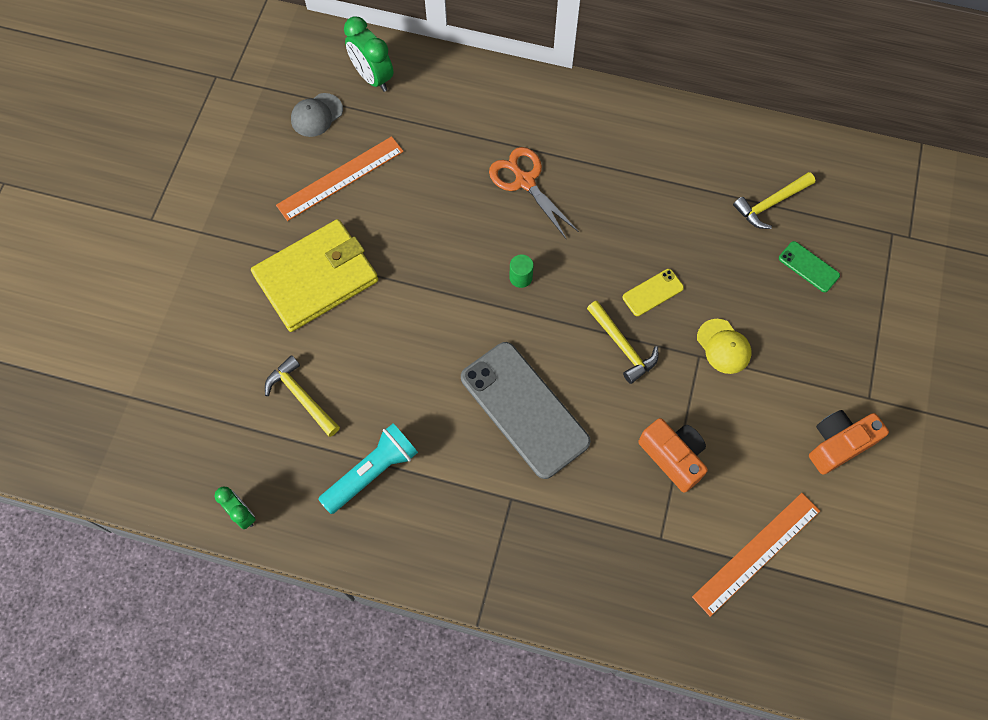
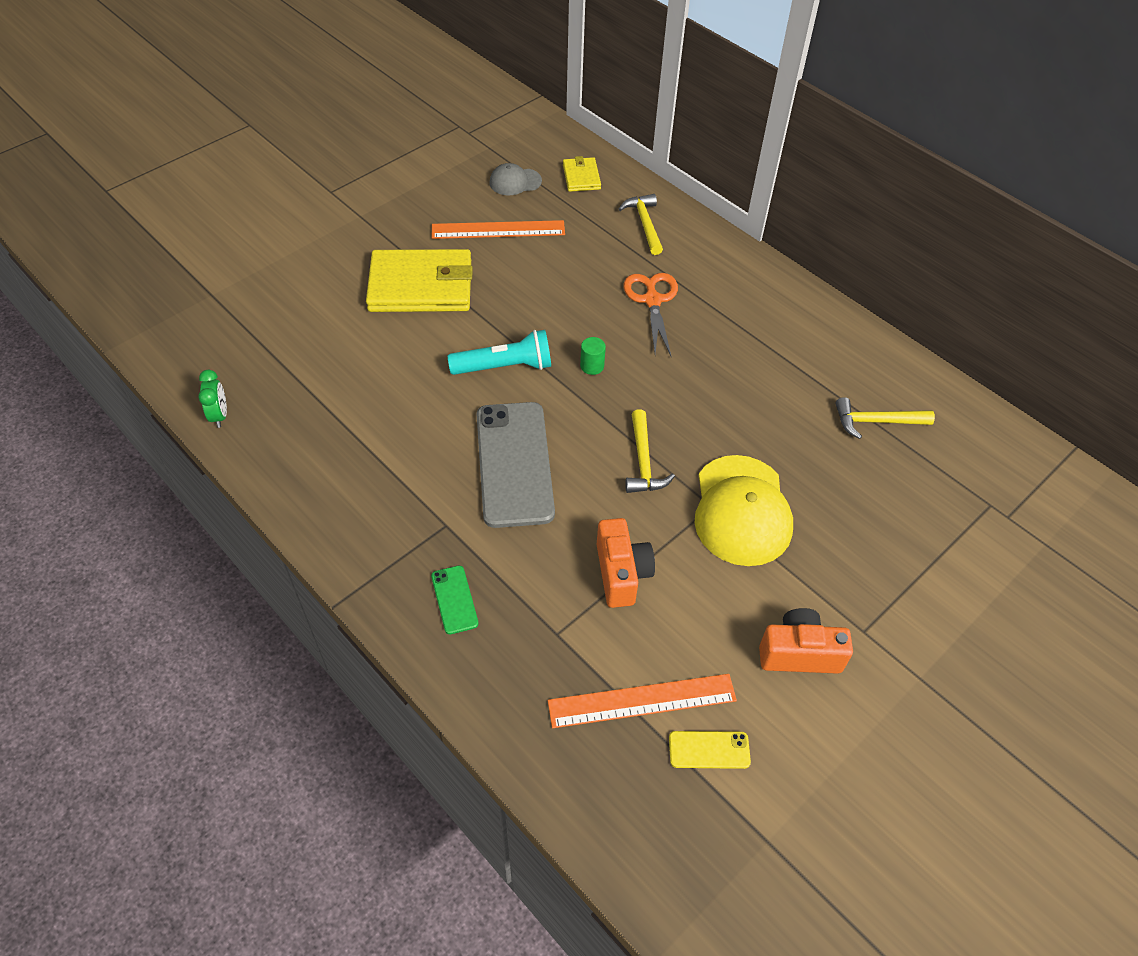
camera: 30 degrees right, 15 degrees down
(301, 396) = (337, 359): yellow hammer -> yellow hammer (644, 224)
(372, 77) = (581, 177): green clock -> yellow wallet
(372, 472) = (346, 441): turquoise flashlight -> turquoise flashlight (504, 367)
(652, 292) = (705, 435): yellow phone -> yellow phone (709, 750)
(723, 346) = (741, 510): yellow cap -> yellow cap, size x1.92
(808, 267) = (878, 489): green phone -> green phone (454, 599)

